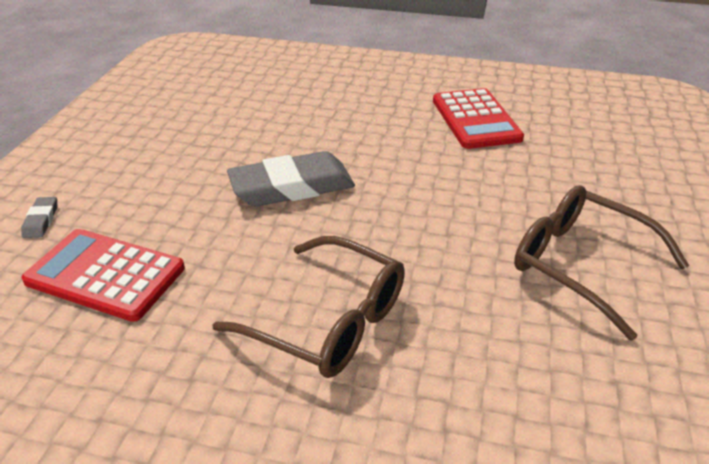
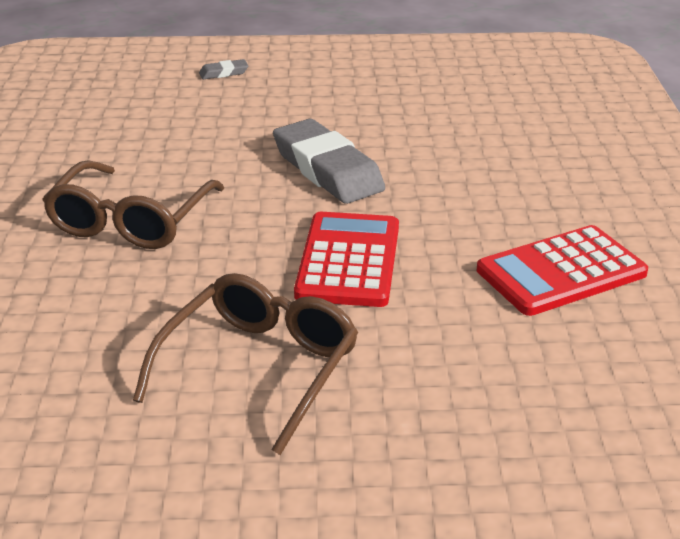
camera: 75 degrees right, 5 degrees down
(105, 275) = (164, 115): red calculator -> red calculator (348, 260)

